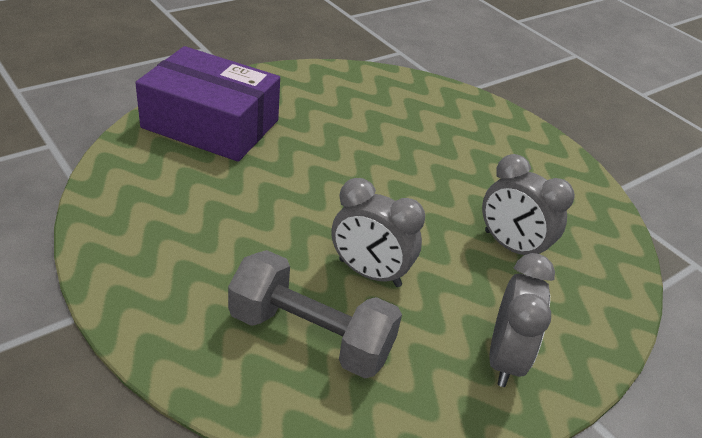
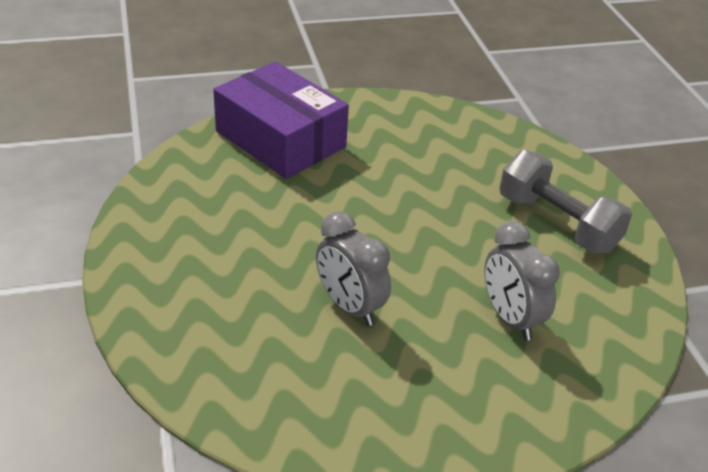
camera: 25 degrees right, 0 degrees up
(310, 336) = (263, 346): grey dumbbell -> grey dumbbell (557, 223)
(505, 358) = (433, 416): grey clock -> none

